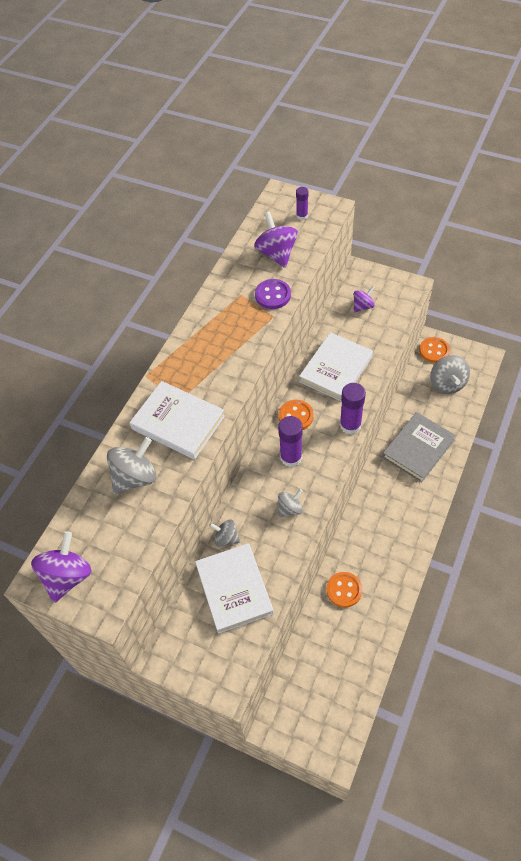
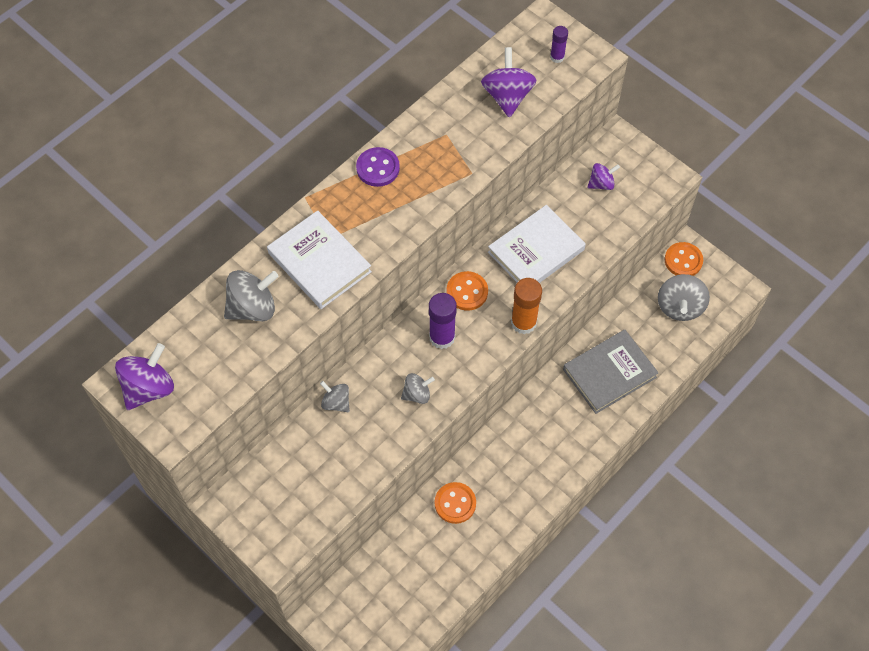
camera: 15 degrees right, 5 degrees up
(234, 589) = (323, 459): white book -> none
(273, 295) = (481, 147): purple button -> purple button (378, 168)
(350, 425) = (523, 322): purple glue stick -> orange glue stick

